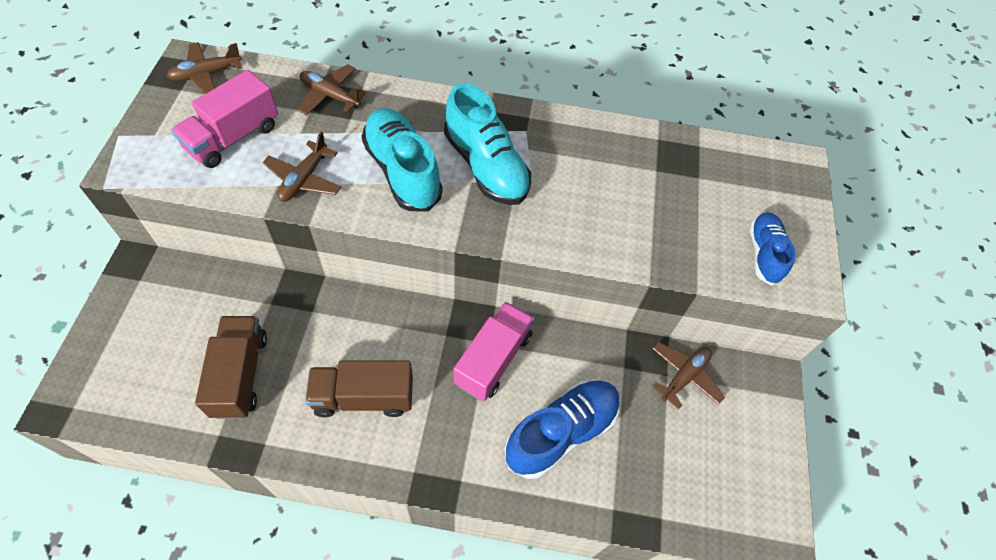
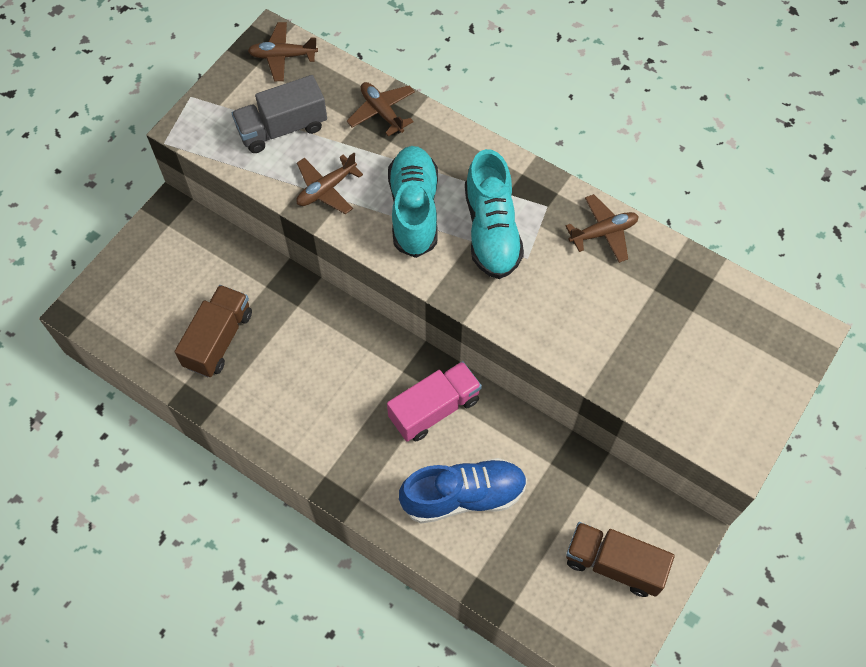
camera: 30 degrees right, 5 degrees up
(233, 137) = (282, 128): pink truck -> grey truck
(363, 397) = (310, 398): brown truck -> brown truck (614, 564)
(684, 376) = (603, 494): brown plane -> brown plane (603, 232)
(764, 254) = (712, 408): blue shoe -> none

